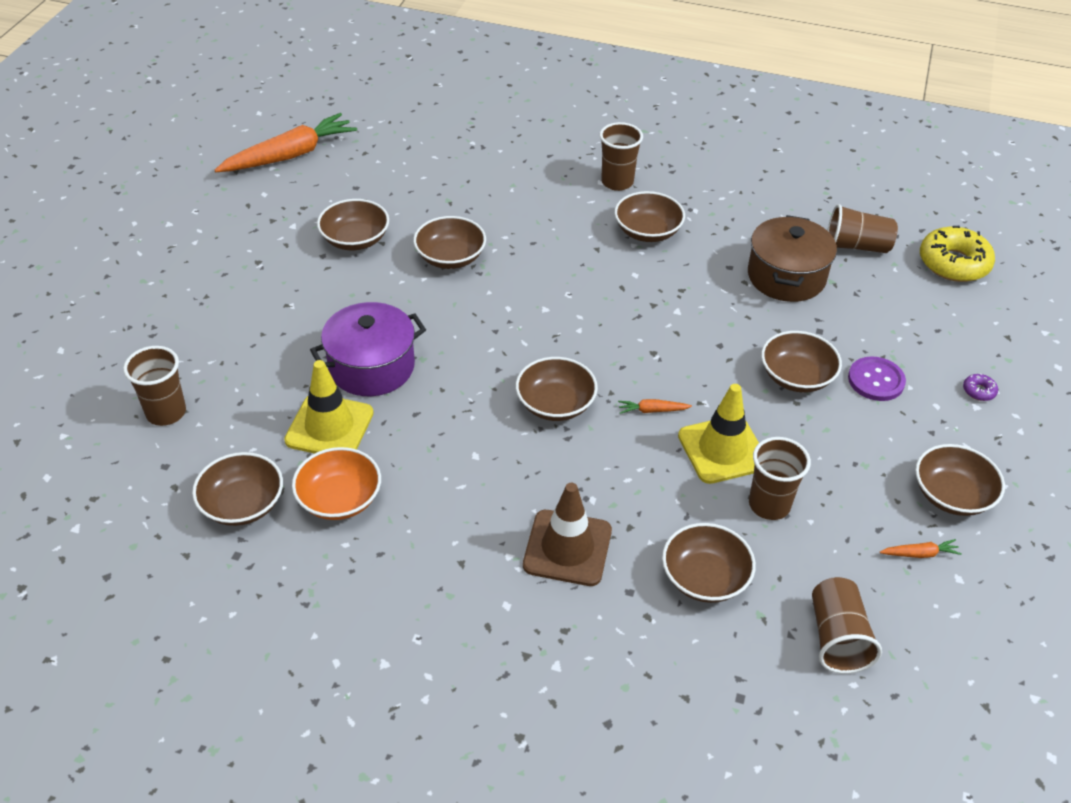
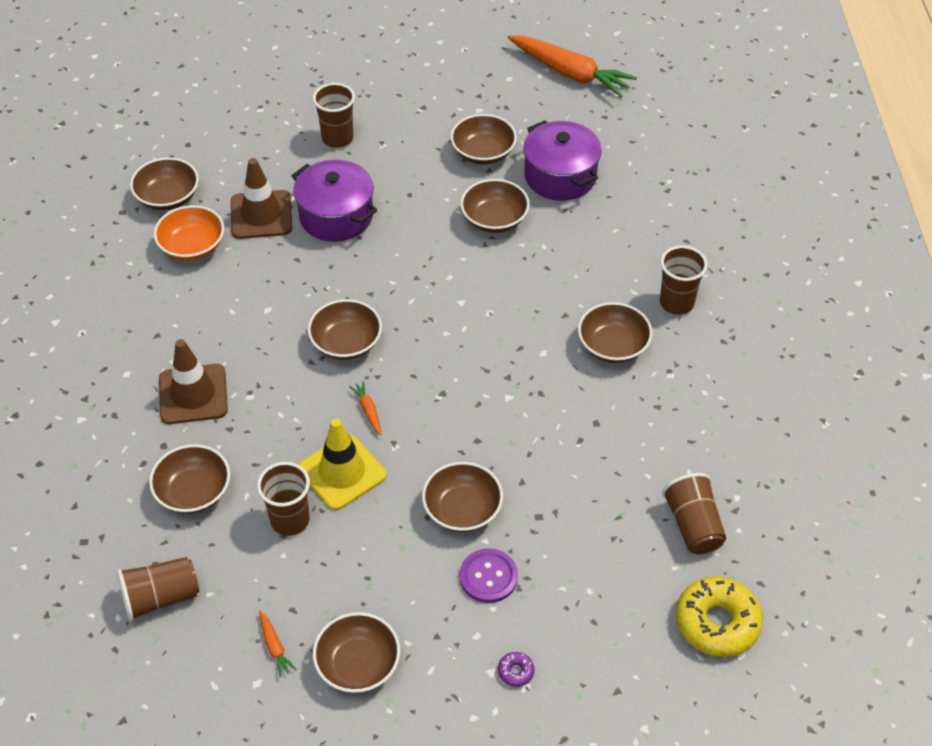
camera: 70 degrees right, 5 degrees up
(166, 412) = (237, 124): brown cup -> brown cup (337, 138)
(329, 427) = (261, 215): yellow traffic cone -> brown traffic cone
(422, 201) = (560, 176): none -> purple pot
(786, 276) = (607, 473): brown pot -> none

